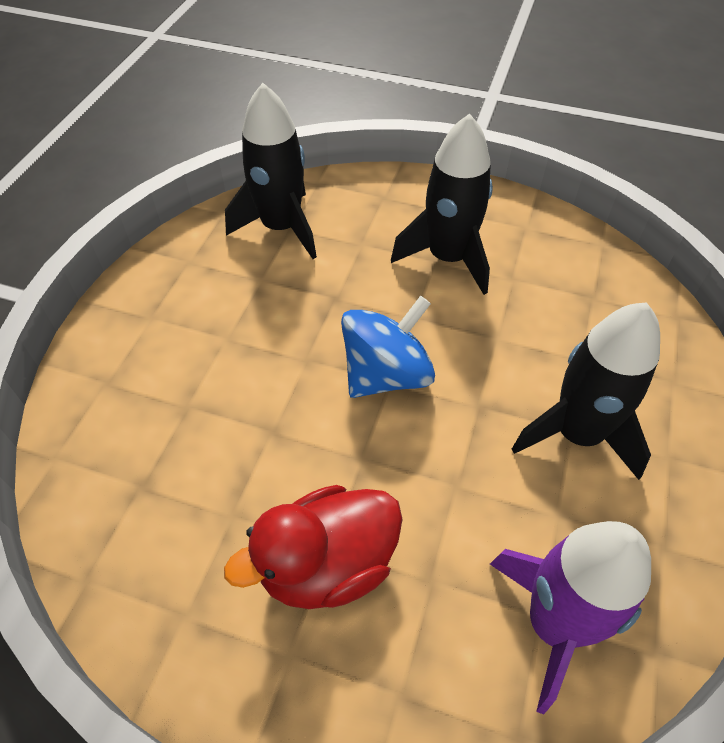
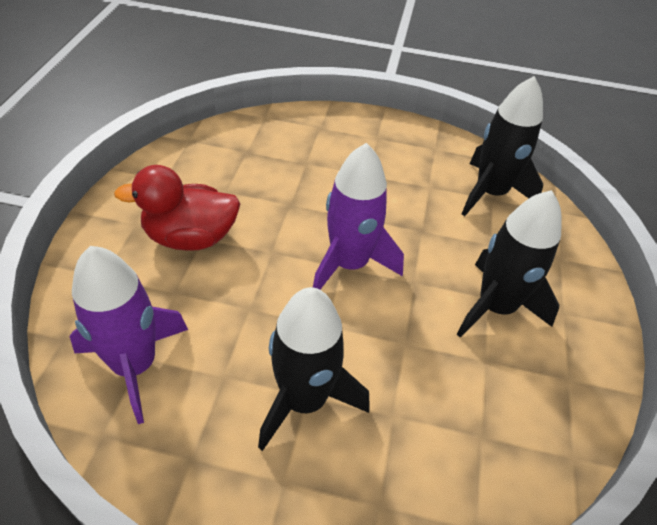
camera: 80 degrees right, 5 degrees down
(327, 565) = (190, 237): red duck -> red duck turned 60 degrees counterclockwise
(386, 374) = (349, 264): blue spinning top -> purple rocket

